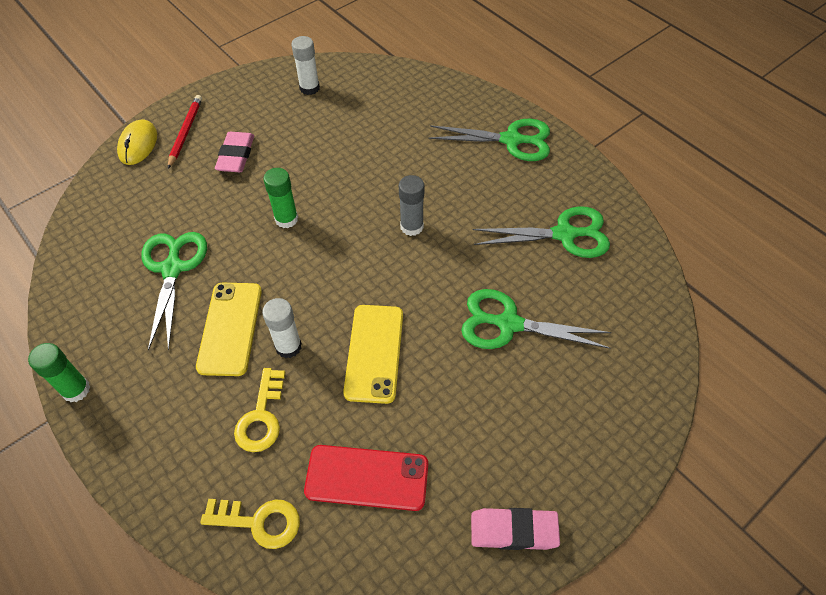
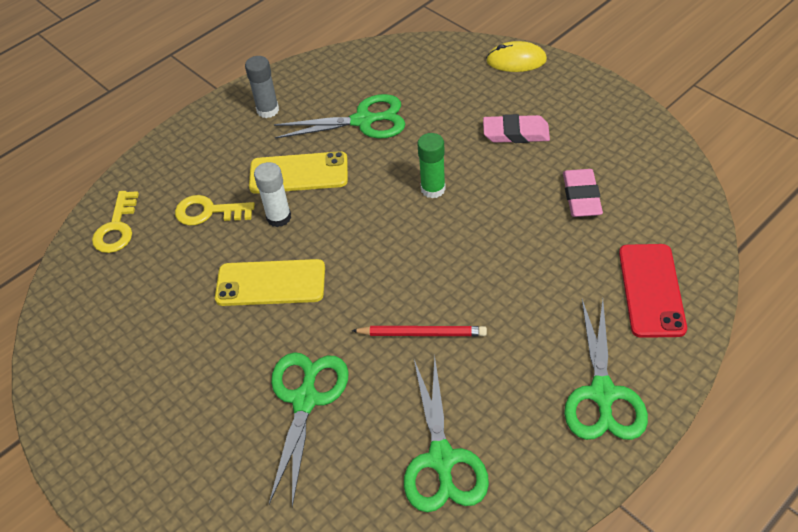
camera: 90 degrees right, 5 degrees down
(76, 390) = (241, 95): green glue stick -> none
(185, 132) = (541, 89): red pencil -> red pencil (422, 333)
(309, 88) = (642, 173): white glue stick -> none
(367, 477) = (144, 293): red phone -> red phone (651, 290)
(411, 226) = (435, 297): grey glue stick -> grey glue stick (268, 110)
(513, 530) = (79, 411): pink eraser -> pink eraser (581, 197)

